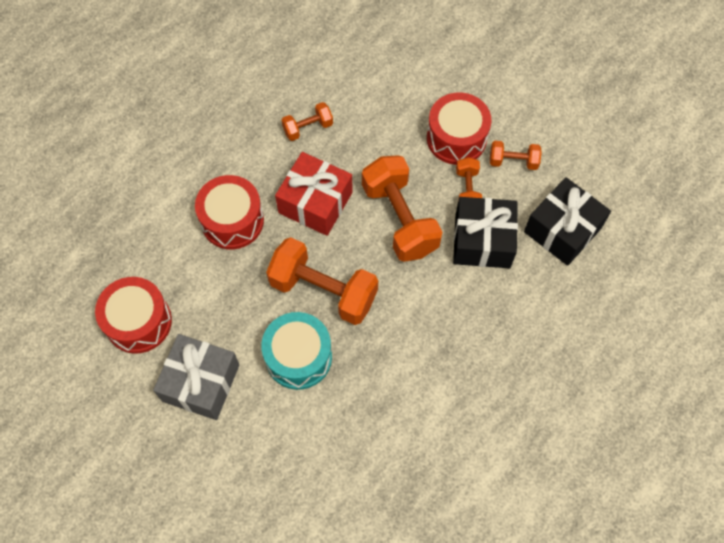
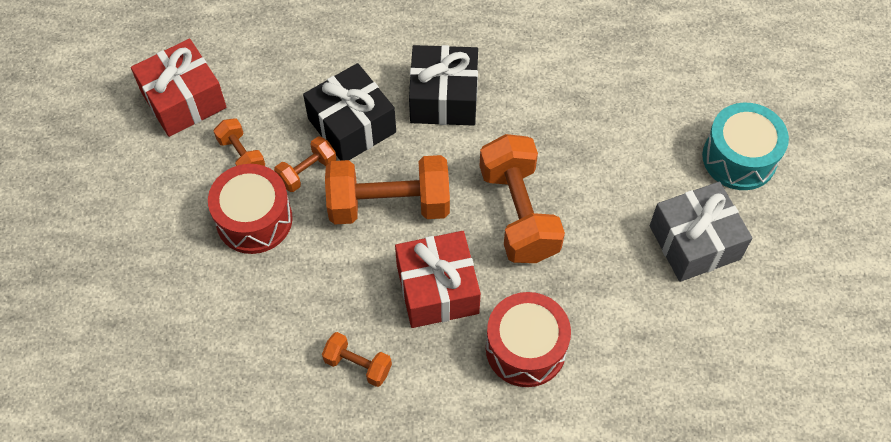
camera: 130 degrees left, 5 degrees down
(138, 322) = (700, 342): red drum -> none
(298, 357) = (596, 186): turquoise drum -> turquoise drum (739, 158)
(400, 219) = (389, 204): orange dumbbell -> orange dumbbell turned 60 degrees clockwise
(562, 230) = (285, 74): black gift -> black gift (444, 98)
(589, 156) = (184, 100): none -> red gift

